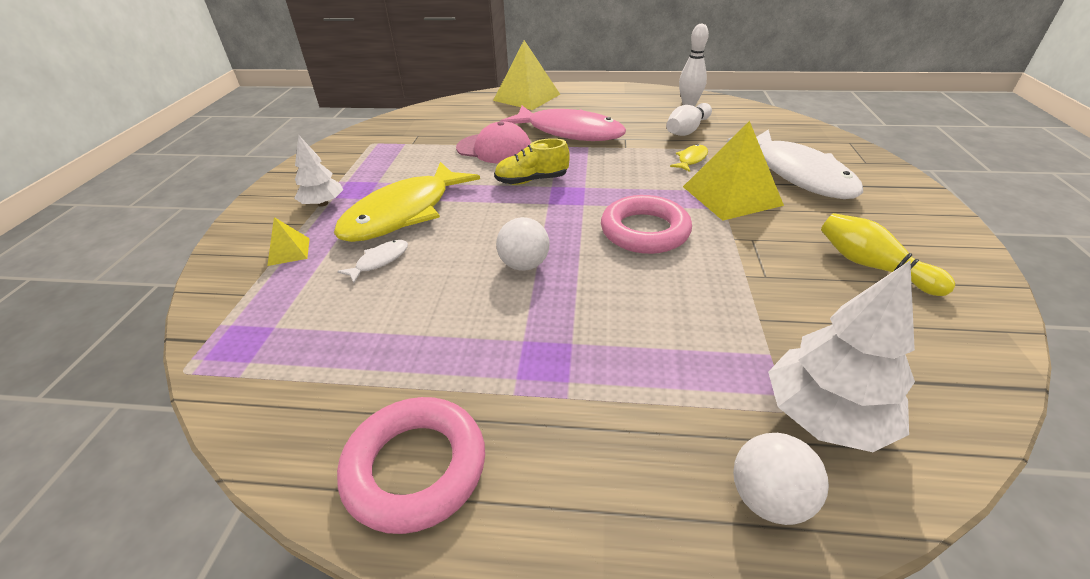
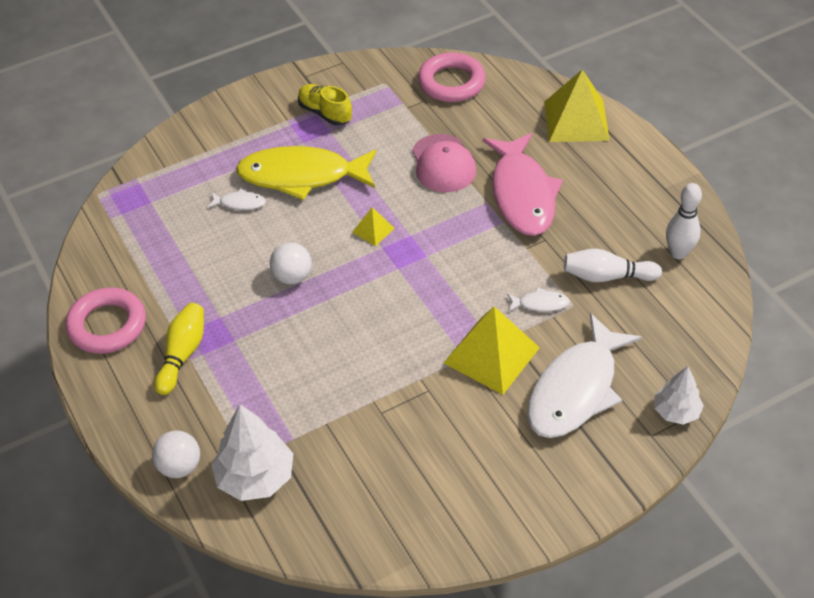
camera: 55 degrees right, 10 degrees up
(289, 251) = (215, 153): yellow pyramid -> yellow pyramid (373, 230)
(323, 203) = (278, 125): white tree -> white tree (676, 411)
(531, 180) = (409, 218): yellow shoe -> yellow shoe (325, 113)
(644, 231) = (388, 322): pink ring -> pink ring (451, 82)
(691, 159) = (540, 304): yellow fish -> white fish
(872, 266) = (444, 472): yellow bowling pin -> yellow bowling pin (182, 354)

